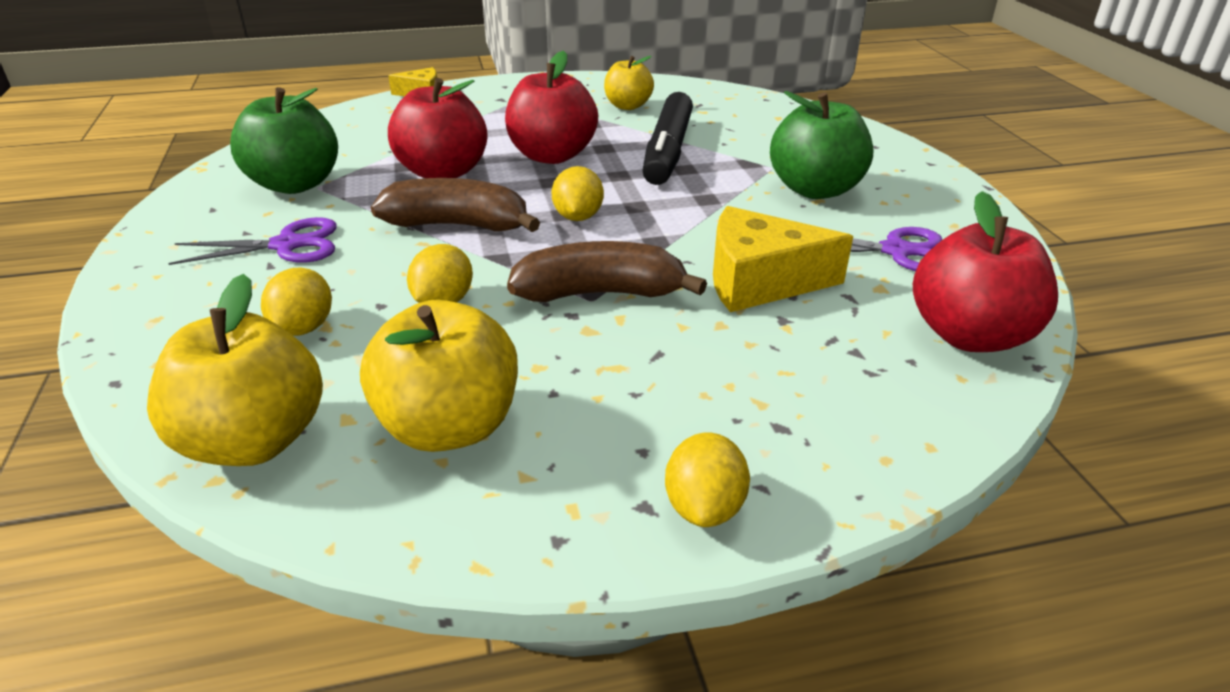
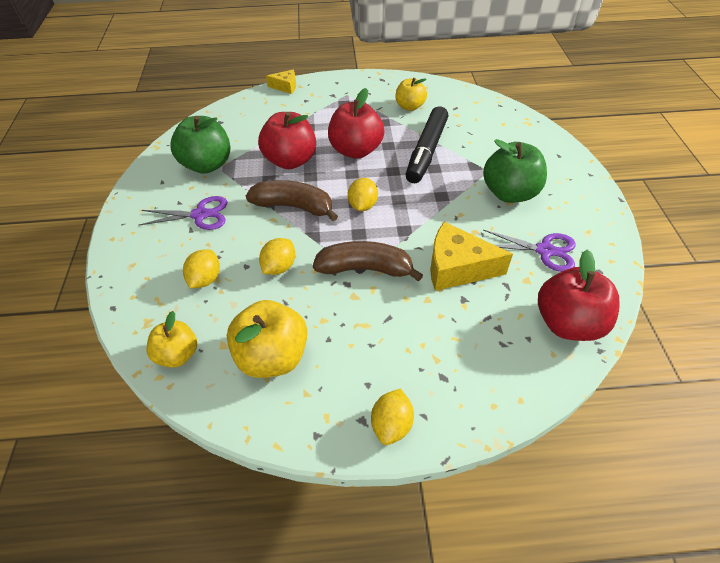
camera: 10 degrees right, 15 degrees up
(254, 441) = (178, 354): yellow apple -> yellow apple, size x0.62

